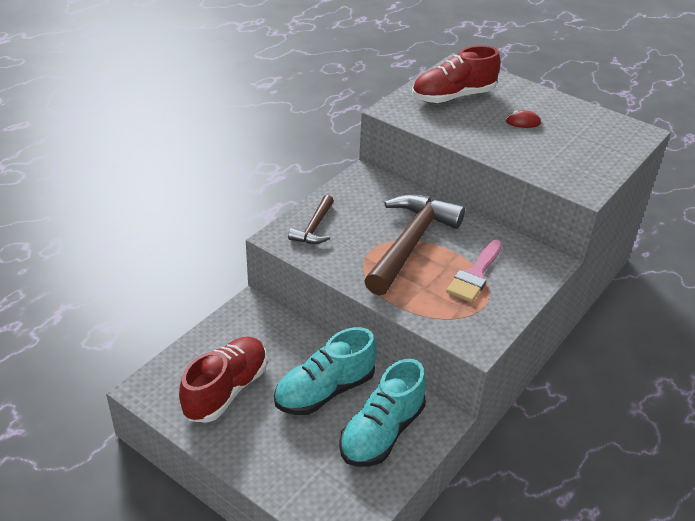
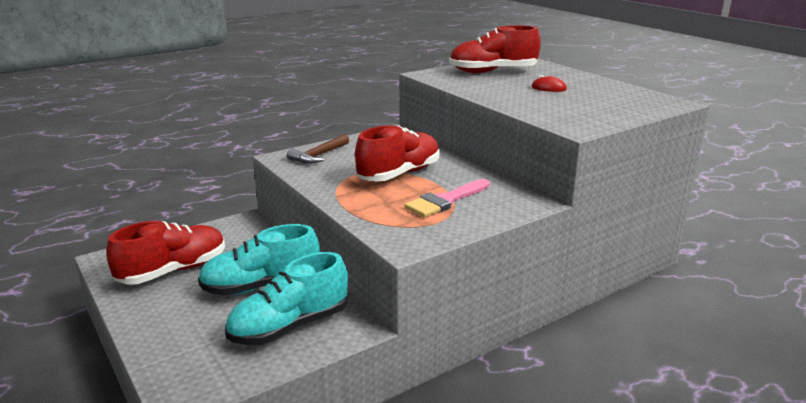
camera: 20 degrees right, 15 degrees down
(410, 243) = (399, 174): brown hammer -> red shoe

